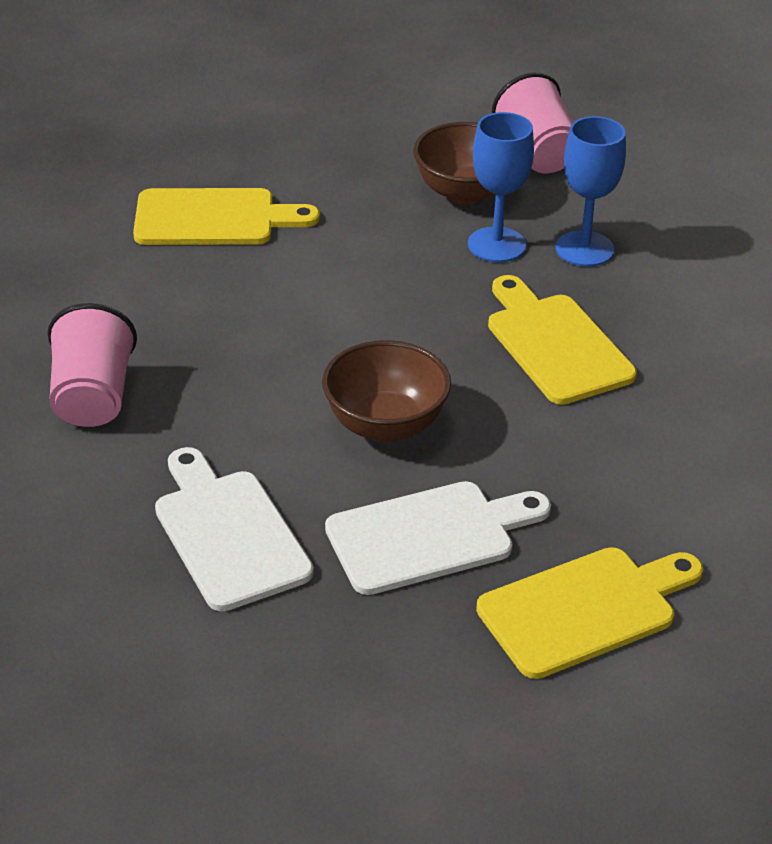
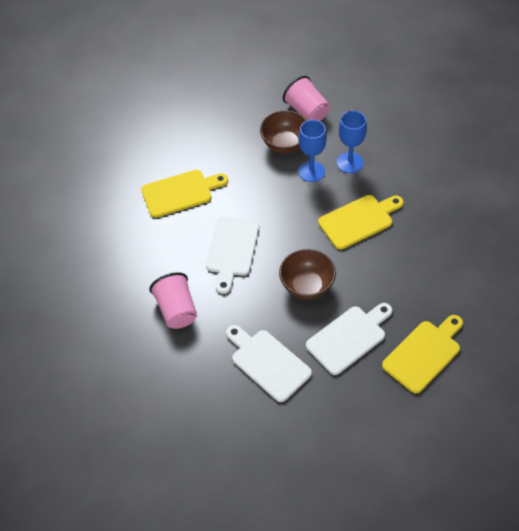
camera: 15 degrees left, 15 degrees up
(263, 329) = (232, 250): none -> white cutting board
(555, 344) = (358, 220): yellow cutting board -> yellow cutting board turned 105 degrees clockwise

